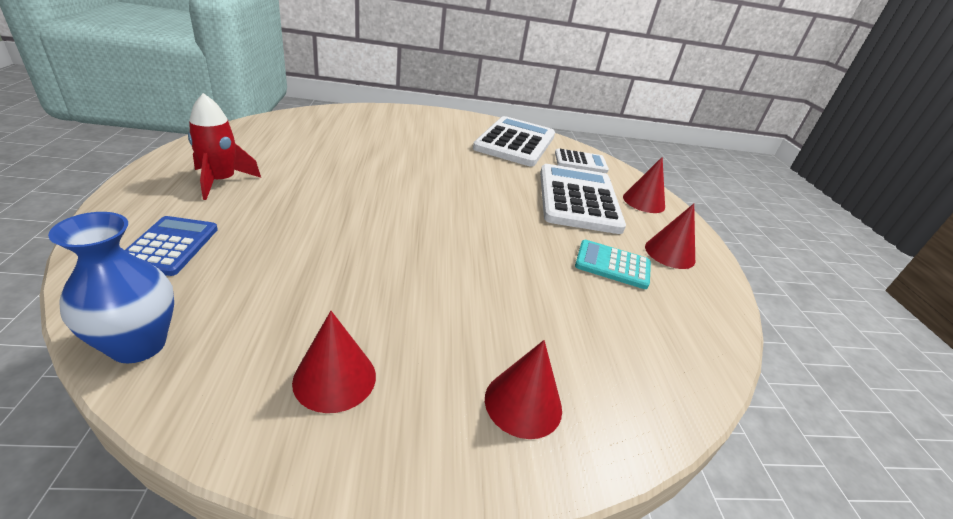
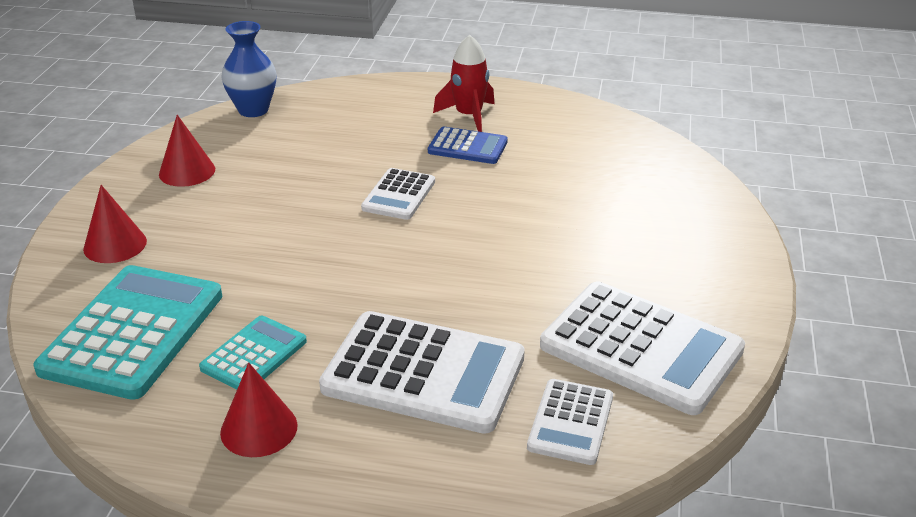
camera: 110 degrees right, 0 degrees up
(169, 246) = (360, 106): blue calculator -> blue calculator (467, 147)
(375, 214) = (399, 195): none -> white calculator
(639, 340) = (133, 332): none -> turquoise calculator
(643, 202) = (411, 463): red cone -> none

